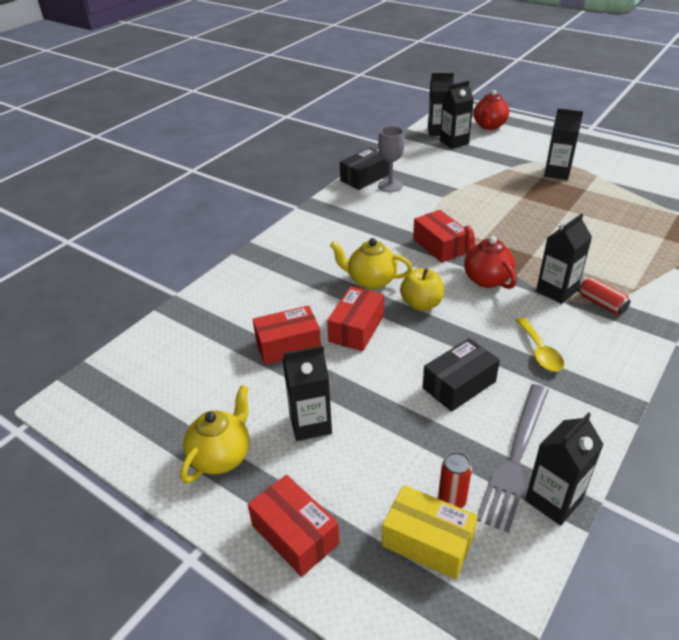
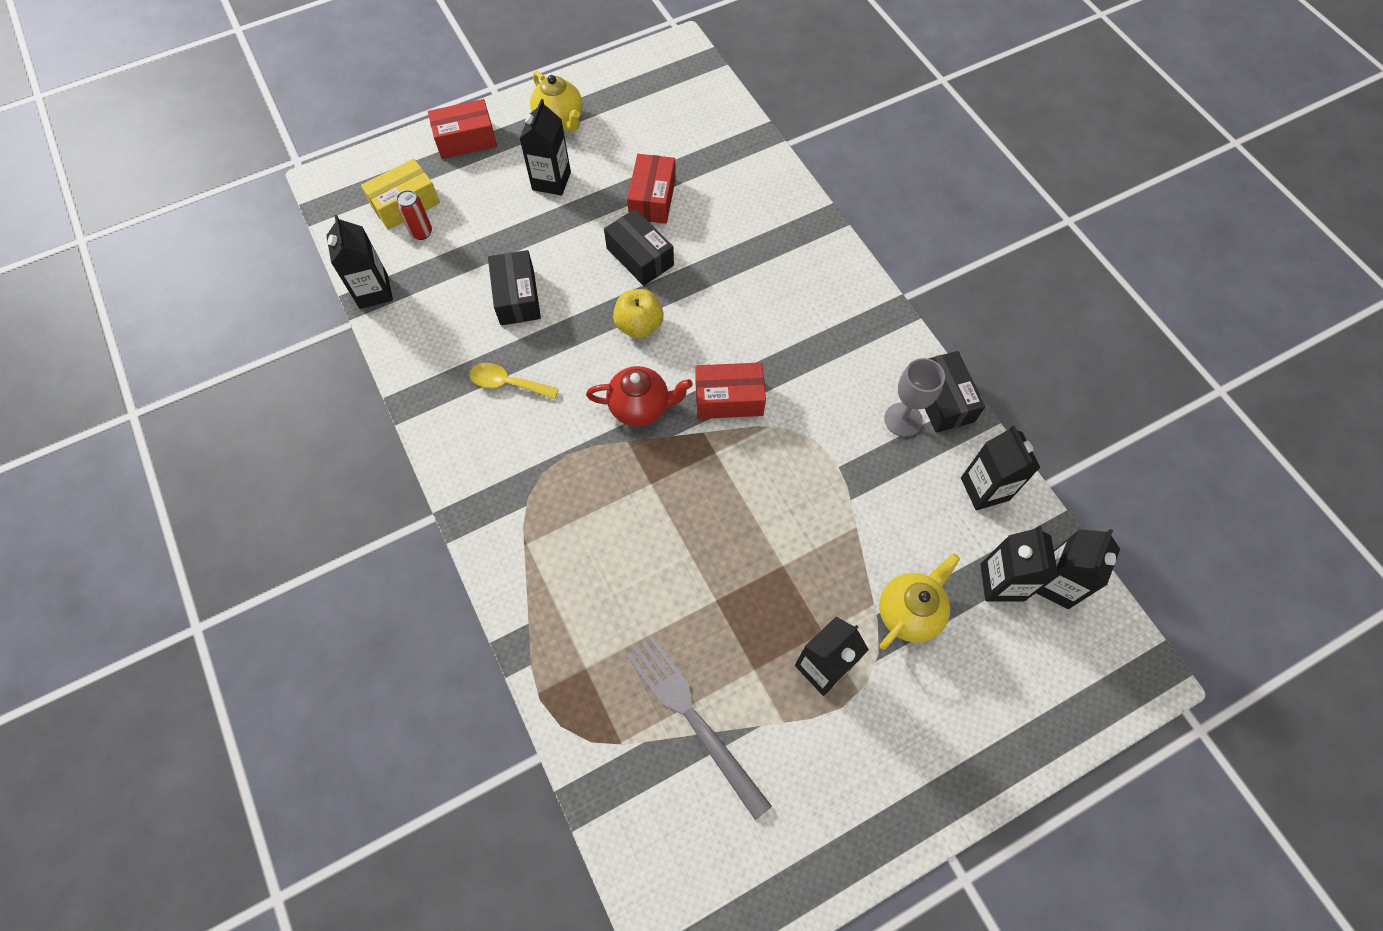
camera: 115 degrees right, 25 degrees up
(356, 328) = (640, 257): red box -> black box
(371, 281) = (705, 301): yellow teapot -> yellow teapot (909, 612)
(489, 126) = (1042, 681): red teapot -> none
(515, 457) = (422, 291): grey fork -> grey fork (693, 718)
(556, 291) = (575, 461): black carton -> black carton (984, 489)
(601, 303) = (528, 489): red can -> none

